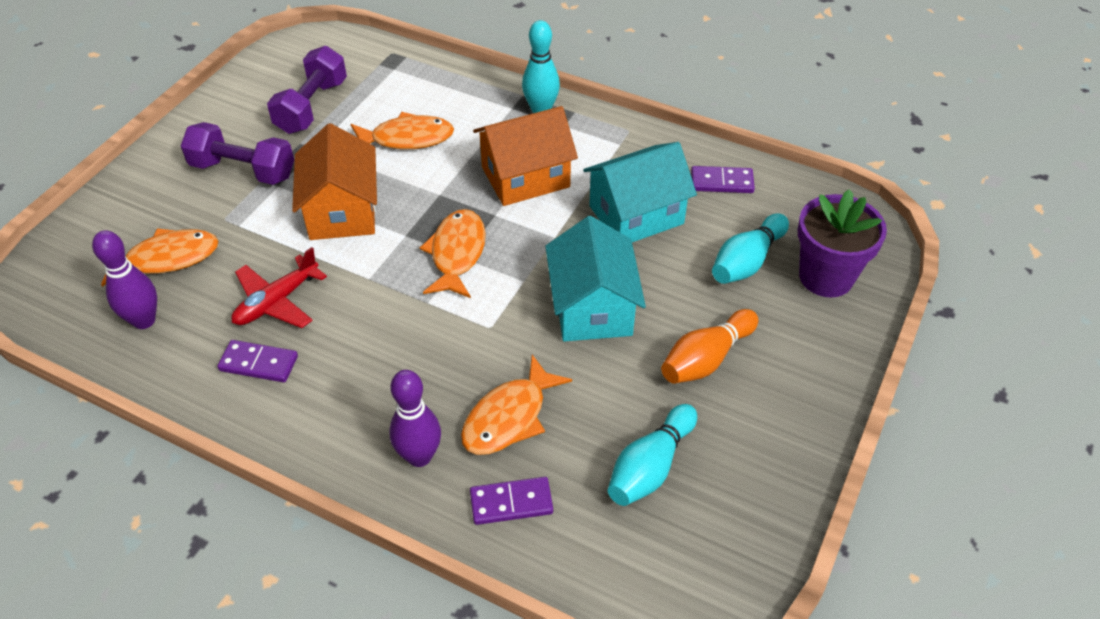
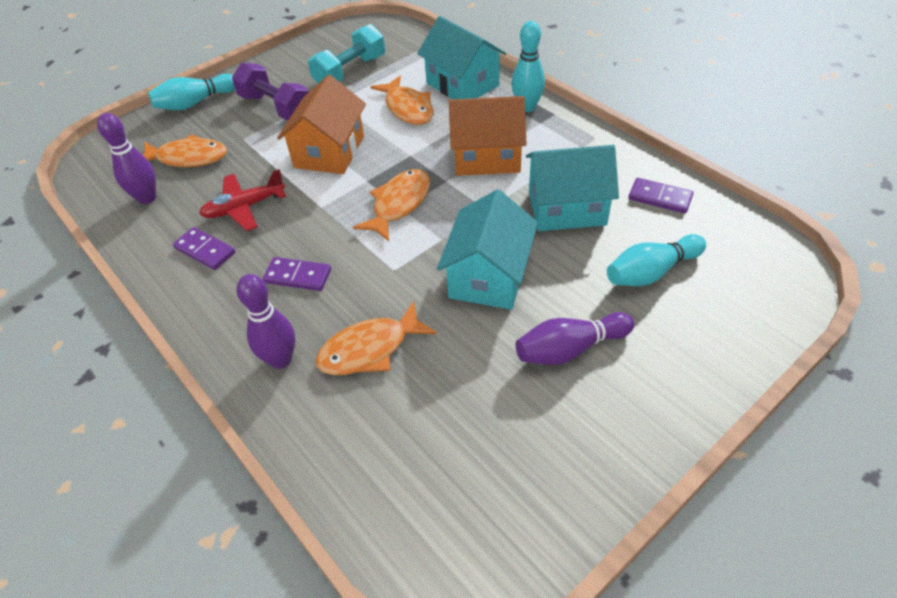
camera: 25 degrees right, 0 degrees up
(312, 106) = (350, 71): purple dumbbell -> turquoise dumbbell
(407, 139) = (408, 108): orange fish -> orange fish turned 45 degrees clockwise
(455, 96) = (462, 84): none -> turquoise house
(511, 503) = (332, 424): purple domino -> purple domino (298, 276)
(650, 466) = (469, 431): turquoise bowling pin -> turquoise bowling pin (195, 103)
(706, 359) = (570, 349): orange bowling pin -> purple bowling pin
(826, 277) = (724, 305): purple flower pot -> none

